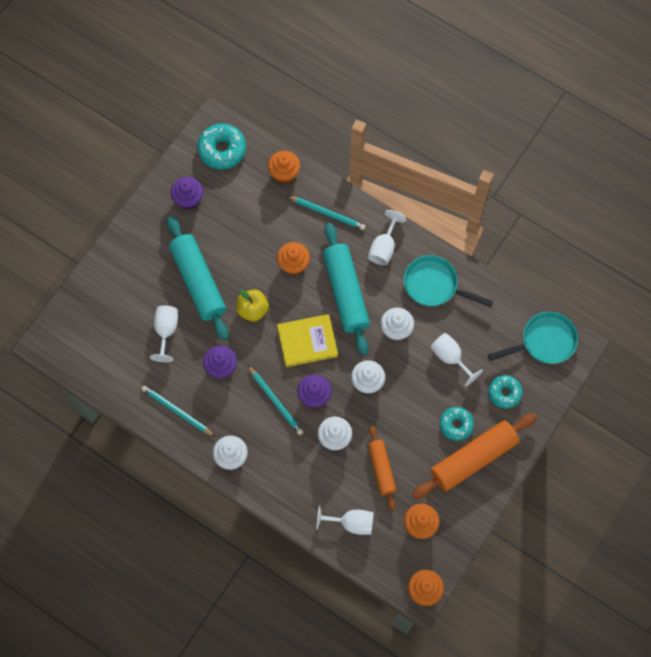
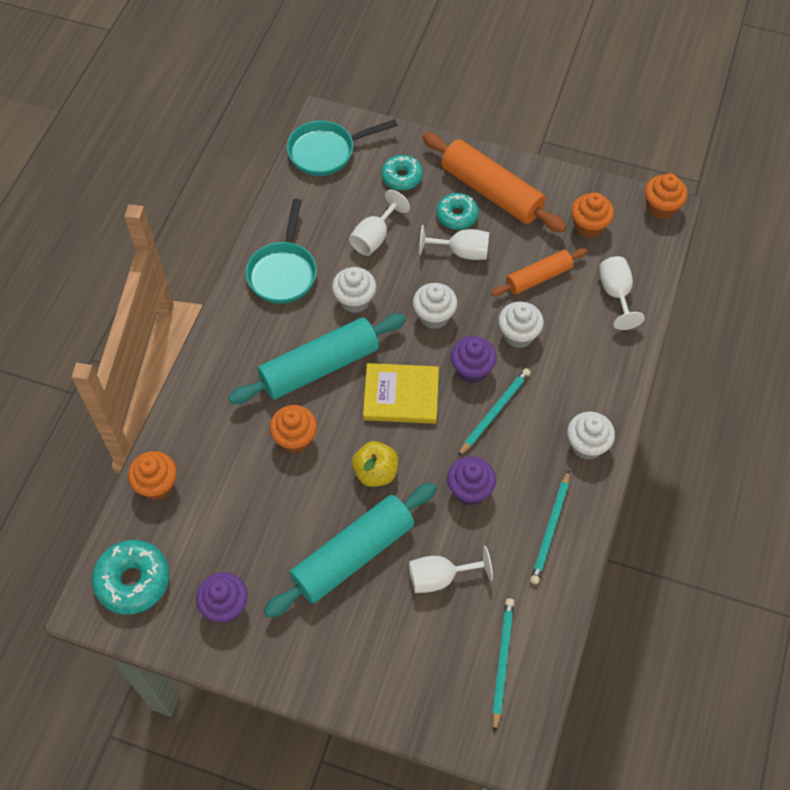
camera: 105 degrees left, 10 degrees down
(307, 341) = (401, 395): yellow book -> yellow book turned 60 degrees counterclockwise
(327, 213) = (208, 415): turquoise pencil -> turquoise pencil (502, 662)
(384, 247) = (244, 338): white goblet -> white goblet (461, 252)
(544, 342) = (326, 152): turquoise pan -> turquoise pan turned 75 degrees counterclockwise

